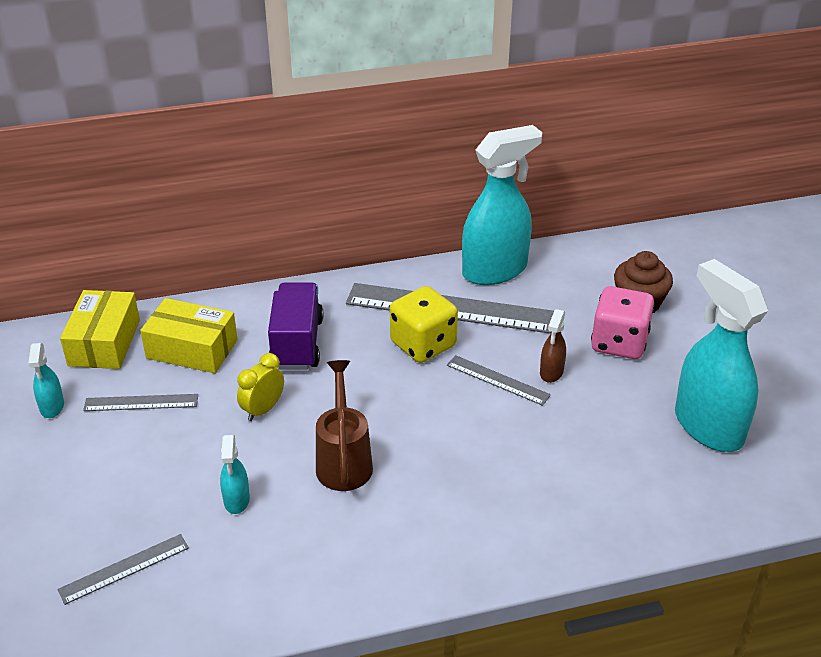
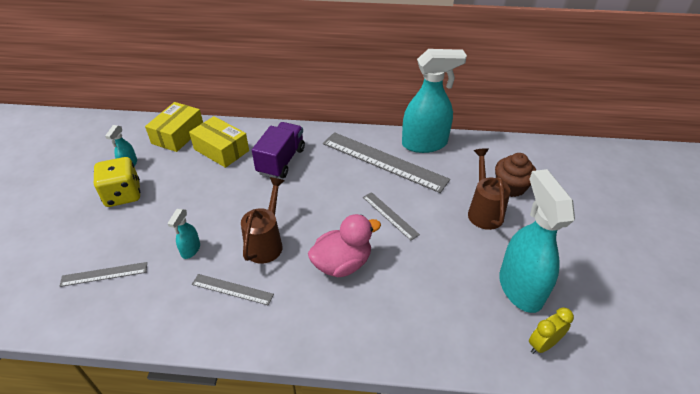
camera: 20 degrees right, 5 degrees up
(141, 403) = (175, 175): grey ruler -> grey ruler (232, 289)
(263, 410) = (238, 197): yellow clock -> yellow clock (542, 344)
(423, 344) = (355, 180): yellow dice -> yellow dice (123, 195)
(467, 459) = (342, 264): none -> pink duck
(551, 372) = (427, 219): brown spray bottle -> none
(619, 343) = (483, 211): pink dice -> brown watering can

